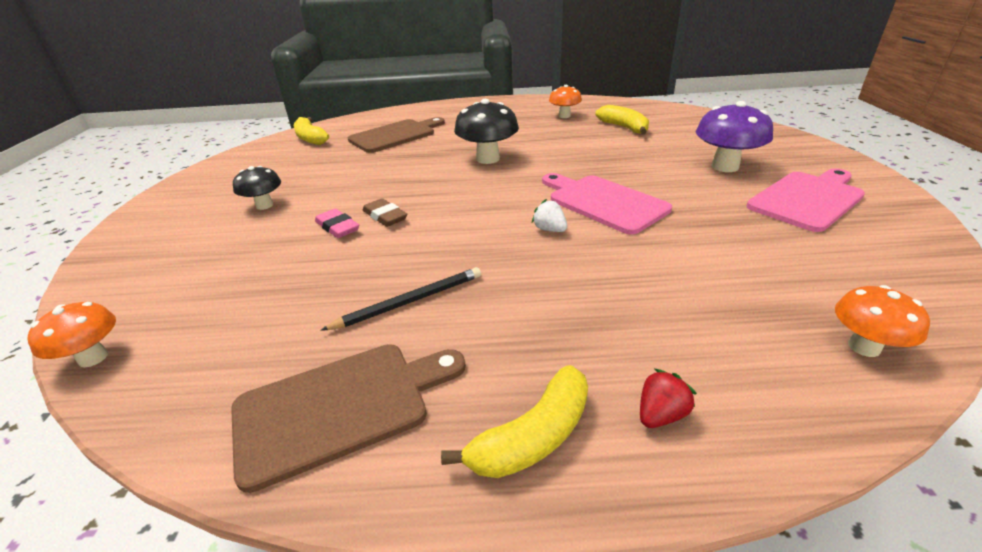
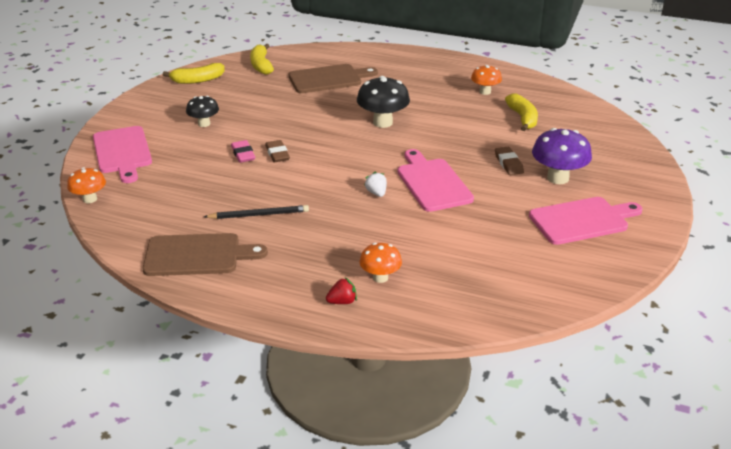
camera: 20 degrees right, 0 degrees up
(146, 267) = (122, 152): none -> pink cutting board
(533, 437) = (276, 292): yellow banana -> yellow banana (197, 80)
(660, 165) = (508, 163): none -> brown eraser
(864, 347) = (482, 307): orange mushroom -> orange mushroom (380, 277)

